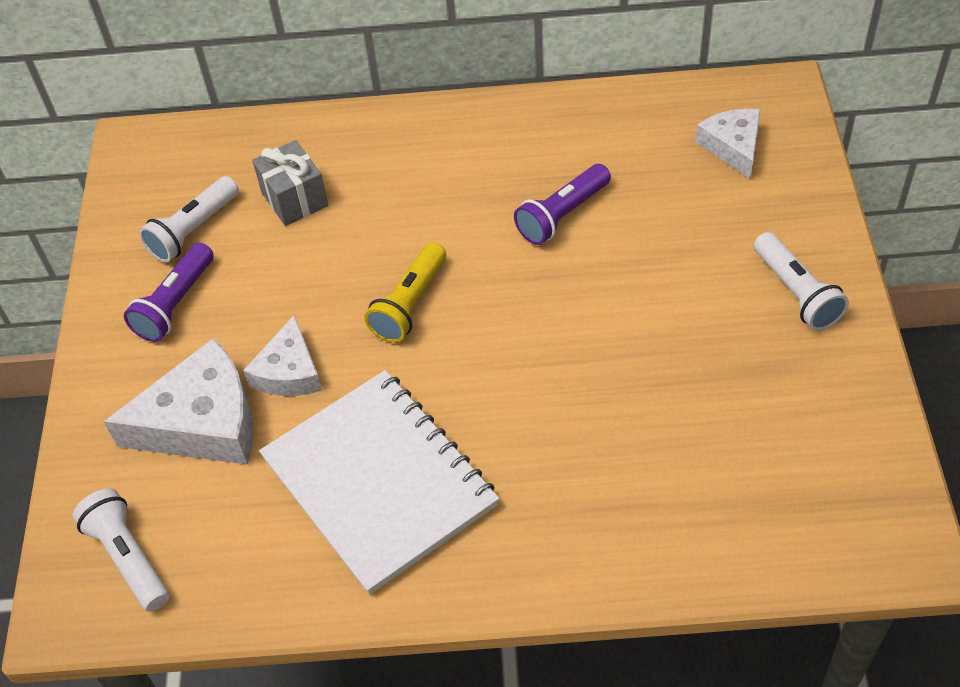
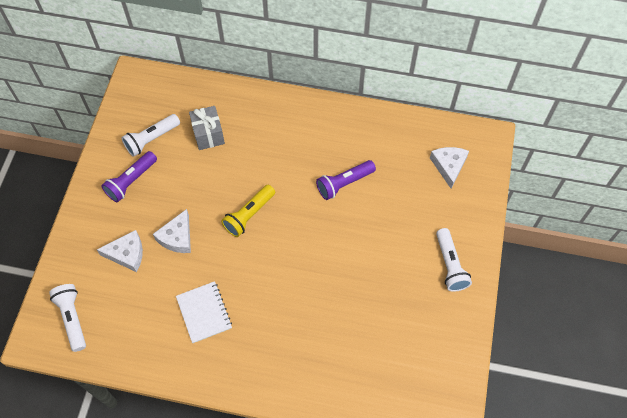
camera: 10 degrees right, 10 degrees up
(202, 422) = (127, 254): white cheese -> white cheese, size x0.60
(379, 481) = (204, 312): white notebook -> white notebook, size x0.52

